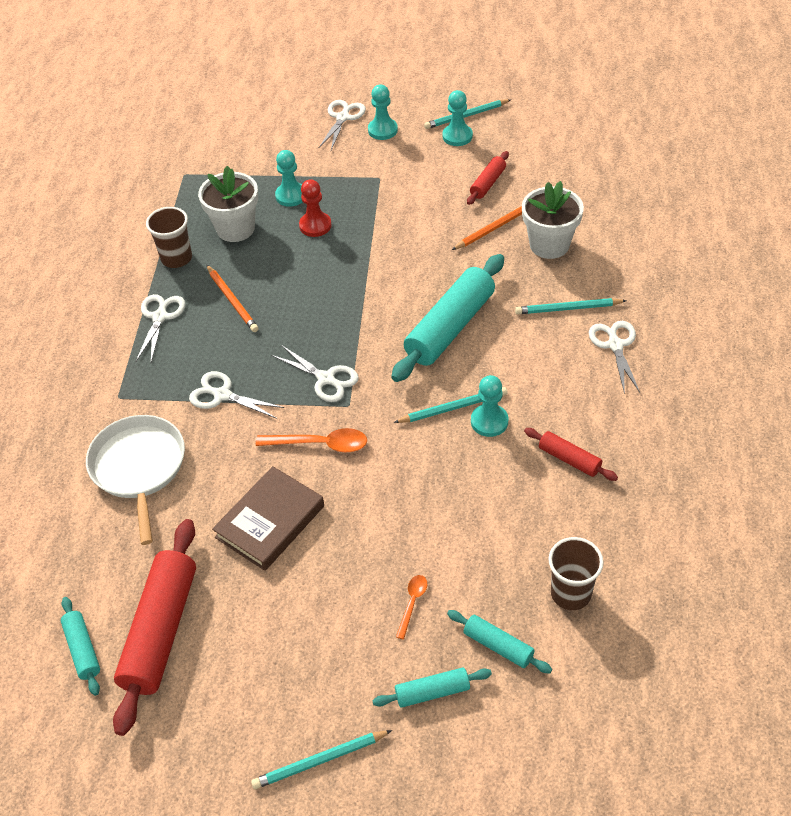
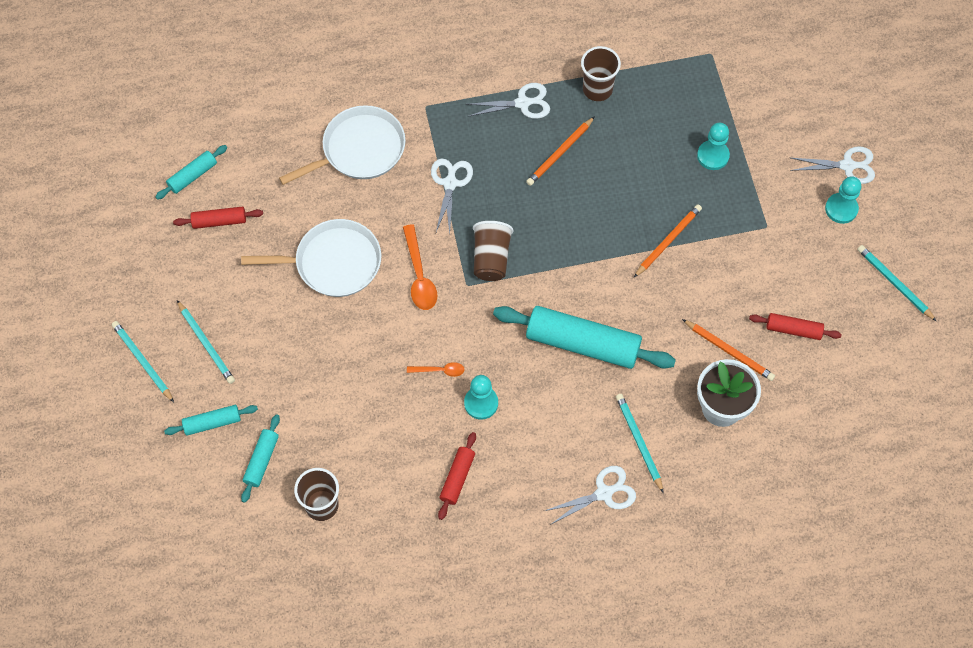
camera: 70 degrees right, 15 degrees up
(161, 631) = (219, 221): red rolling pin -> red rolling pin, size x0.49
(235, 228) = (652, 124): white flower pot -> none
(270, 521) = (333, 263): brown book -> white pan
(315, 225) = (678, 190): red pawn -> none
(326, 379) = (491, 258): white scissors -> brown cup
(365, 244) = (668, 241): none -> orange pencil
(412, 603) = (284, 389): orange spoon -> orange spoon (440, 370)
(432, 692) = (212, 423): turquoise rolling pin -> turquoise rolling pin turned 75 degrees counterclockwise
(453, 407) = (488, 370): turquoise pencil -> turquoise pencil (206, 344)
(457, 136) = (857, 282): turquoise pawn -> none

